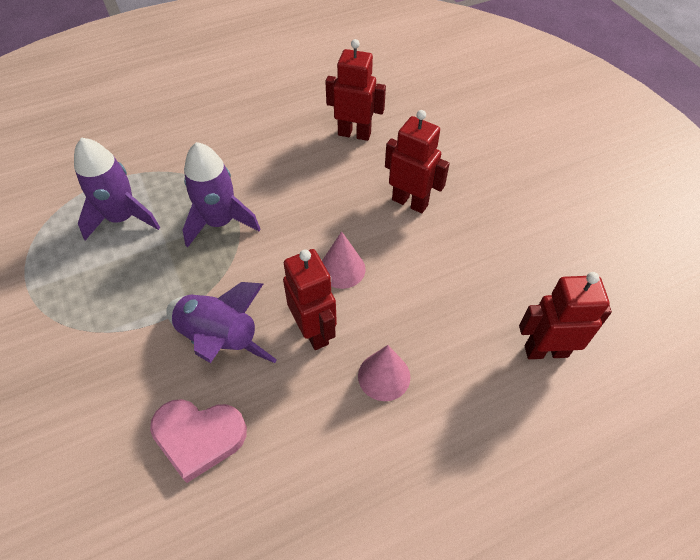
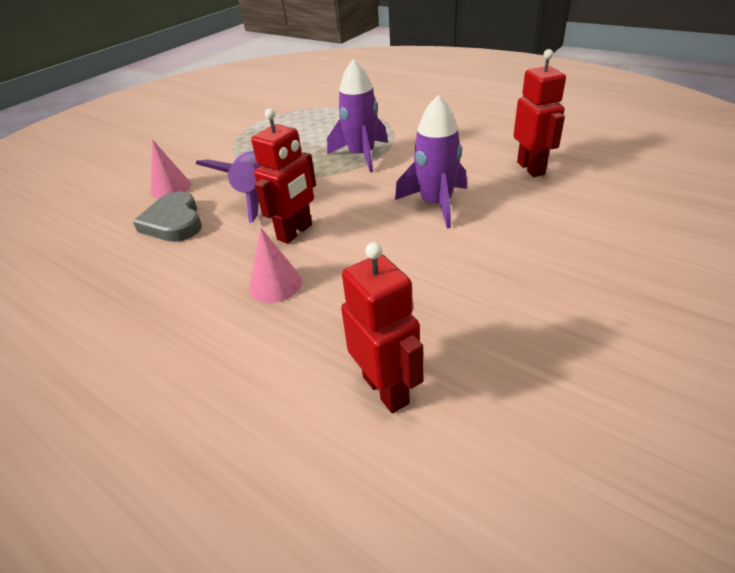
camera: 65 degrees right, 15 degrees down
(122, 218) = (329, 126): purple rocket -> purple rocket (436, 204)
(199, 437) = (174, 222): pink heart -> grey heart
(342, 269) = (370, 221): pink cone -> pink cone (171, 188)
(410, 202) = (488, 226): red robot -> none

